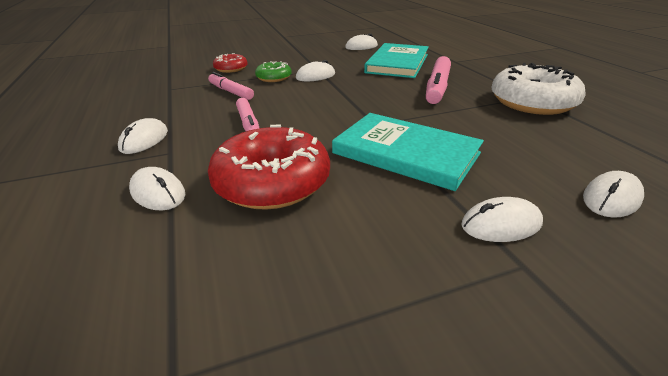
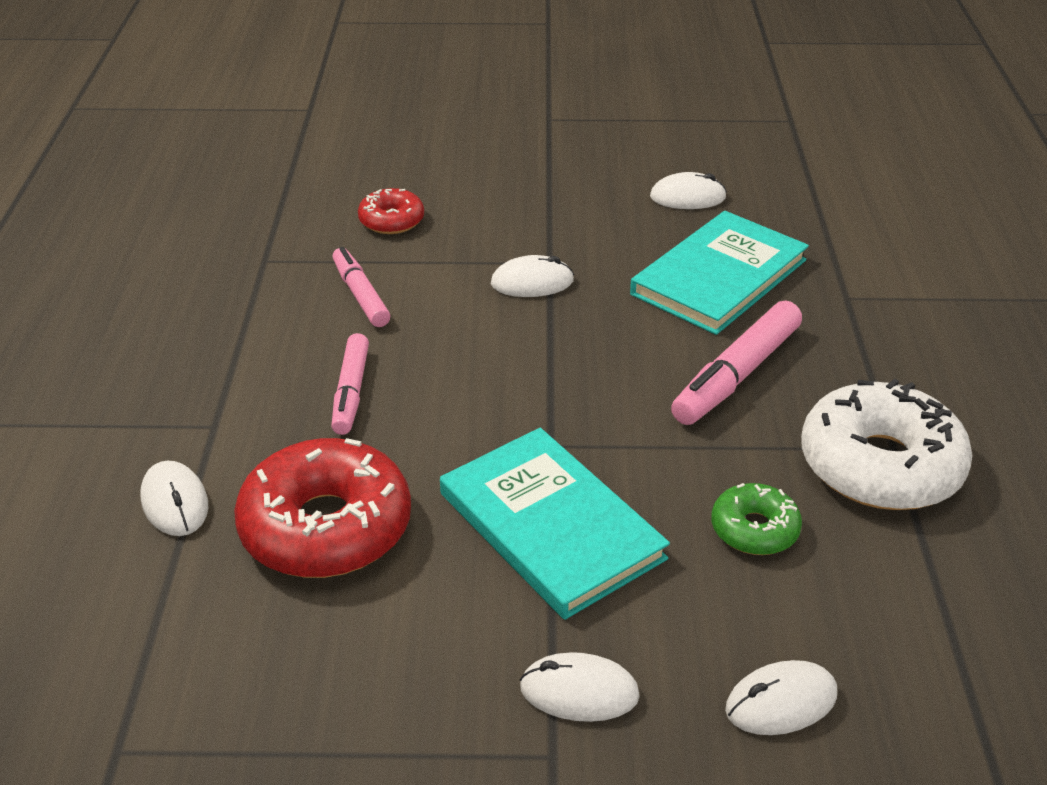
camera: 20 degrees right, 5 degrees up
(144, 140) = (188, 388): white mouse -> none
(274, 78) = (454, 269): green donut -> green donut (754, 529)

